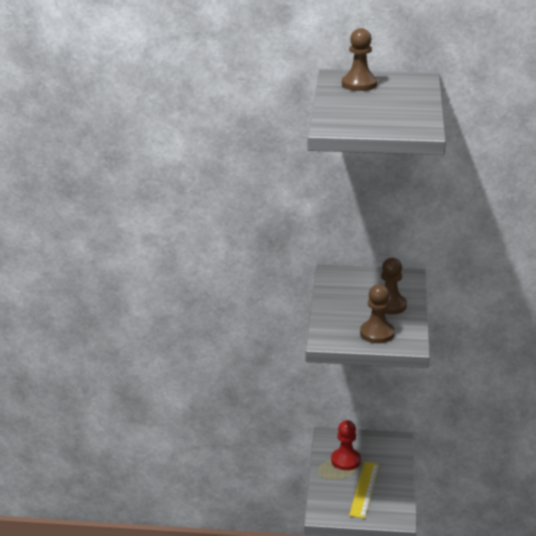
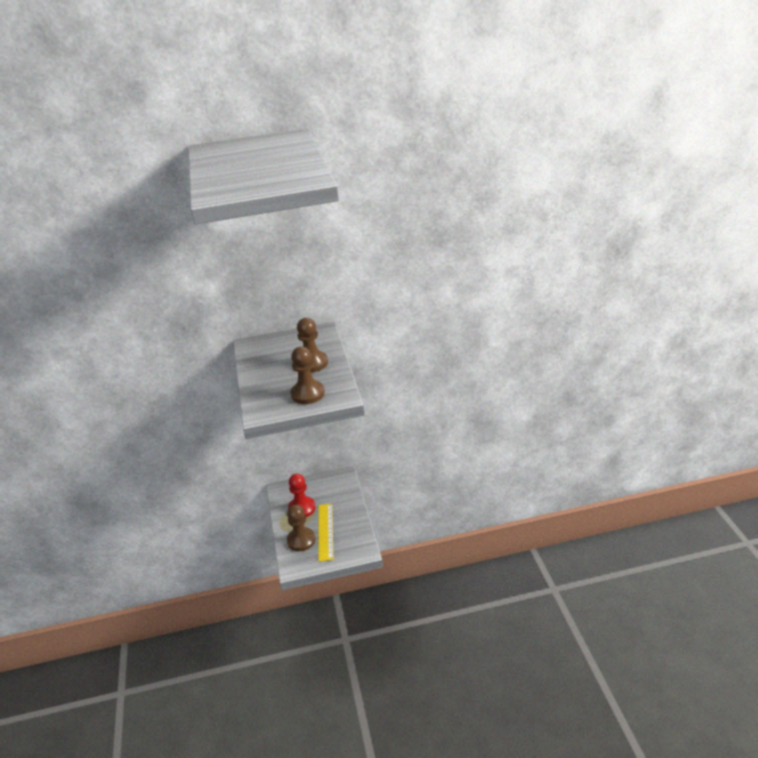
camera: 15 degrees left, 5 degrees up
(359, 84) = (232, 151): brown pawn -> brown pawn (301, 540)

